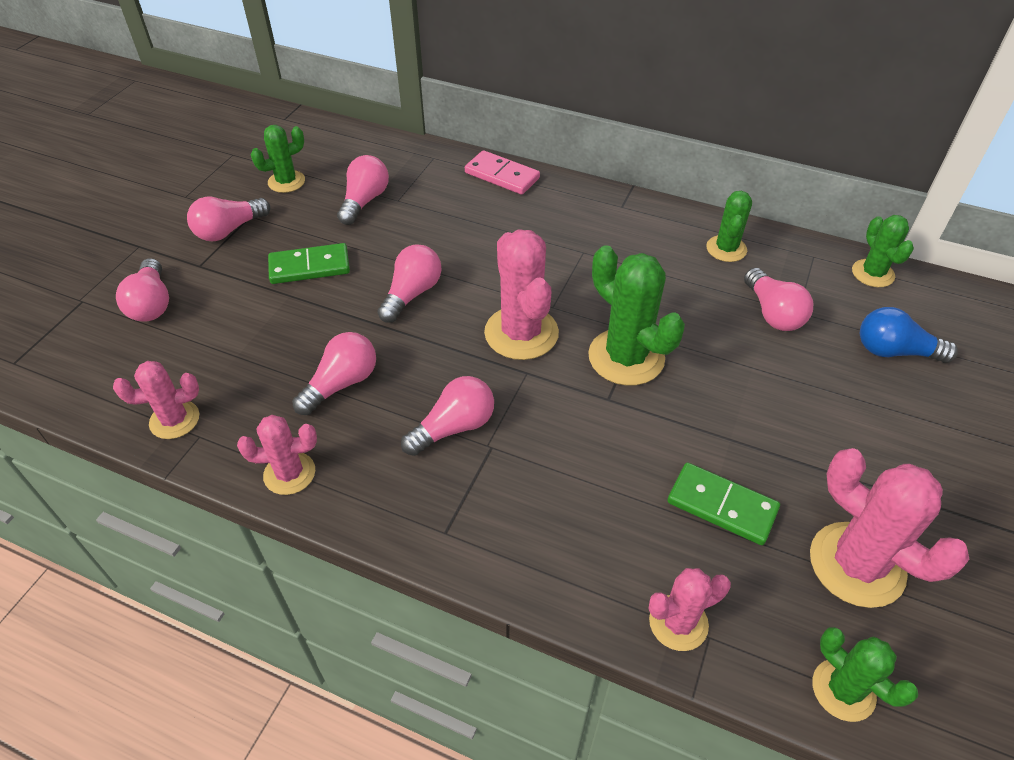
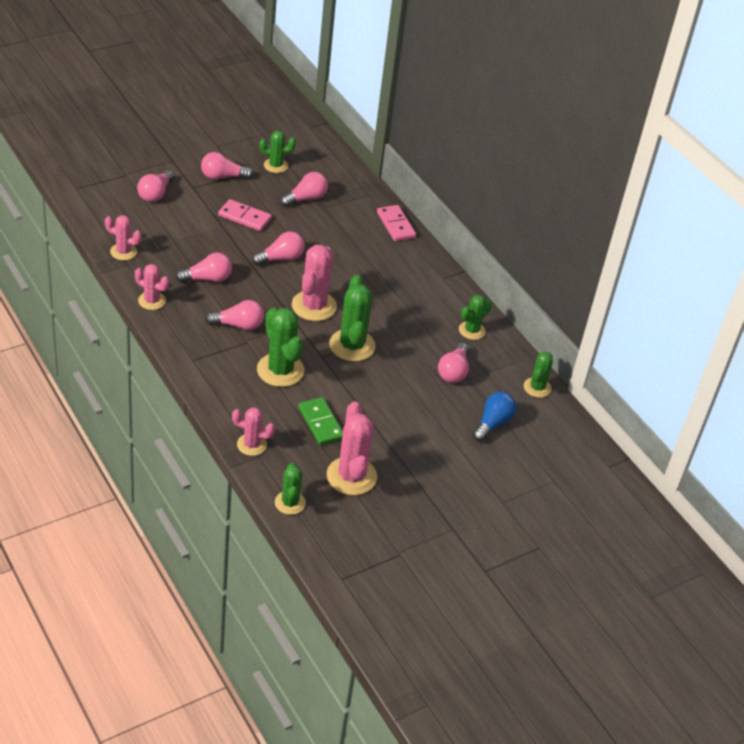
camera: 30 degrees right, 5 degrees down
(309, 267) = (244, 217): green domino -> pink domino
(581, 459) = (280, 370): none -> green cactus
(894, 351) = (493, 423): blue light bulb -> blue light bulb turned 75 degrees clockwise

